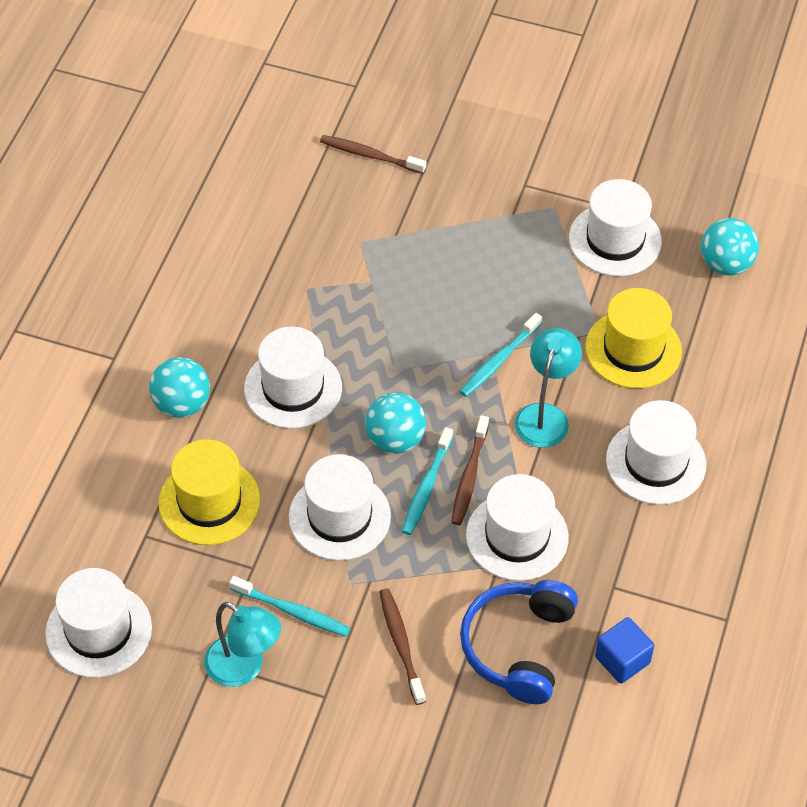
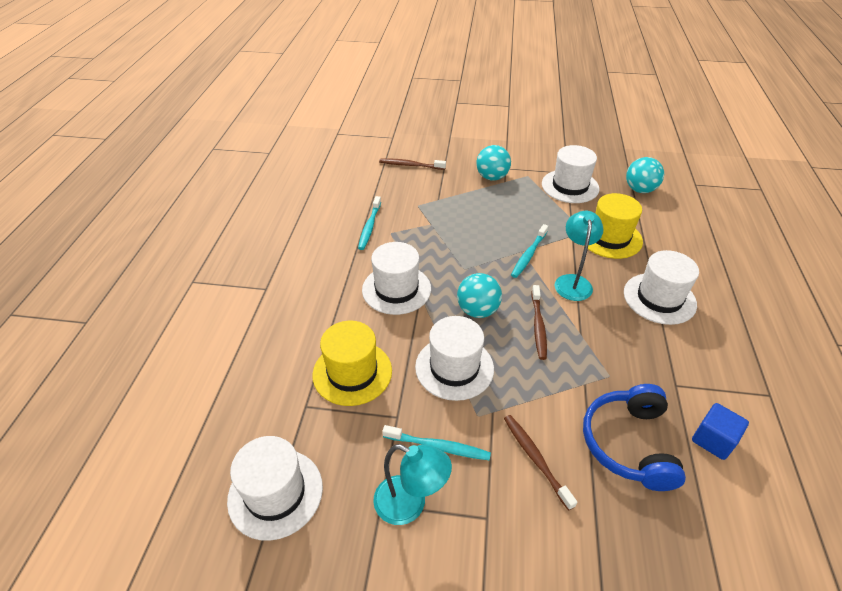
camera: 10 degrees left, 10 degrees down
(182, 404) = (319, 310): turquoise ball -> turquoise ball (492, 177)
(426, 487) = (511, 337): turquoise toothbrush -> turquoise toothbrush (369, 226)
(517, 536) = (589, 361): white hat -> none

